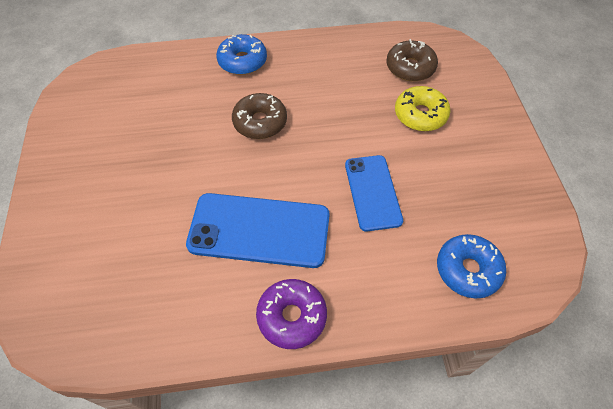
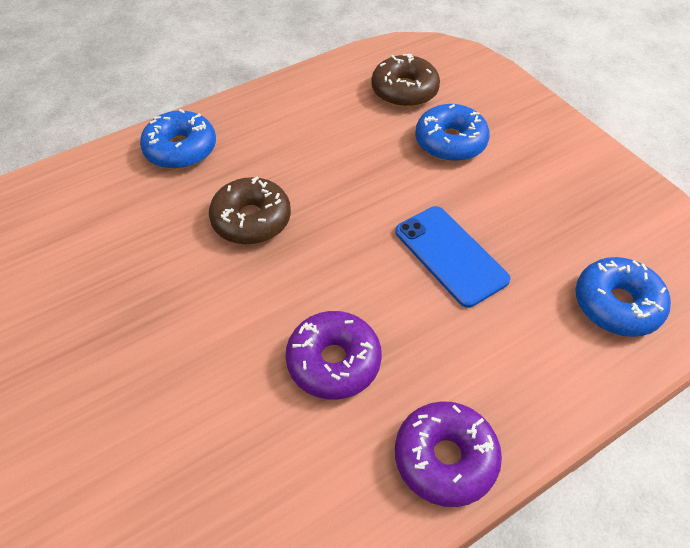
camera: 25 degrees left, 5 degrees down
(259, 230) = (333, 362): blue phone -> purple donut
(420, 115) = (450, 142): yellow donut -> blue donut

